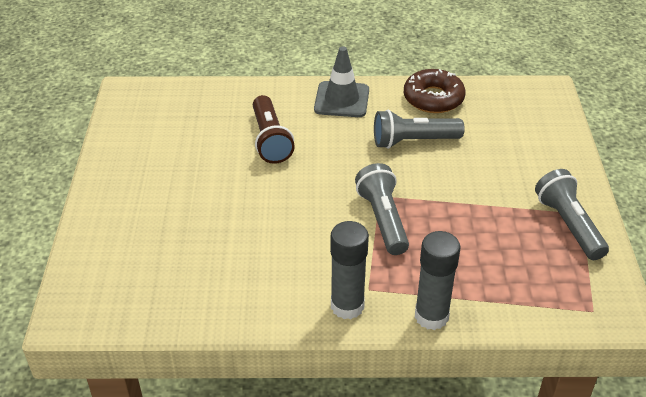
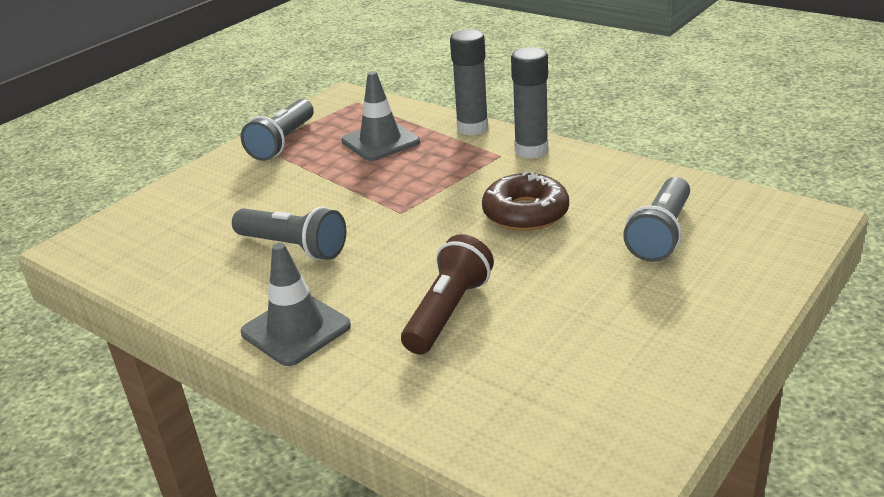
camera: 140 degrees left, 10 degrees down
(383, 219) = (425, 193): grey flashlight -> grey flashlight (661, 234)
(433, 98) = (195, 285): brown donut -> brown donut (525, 213)
(490, 261) = (380, 141): none -> grey traffic cone

